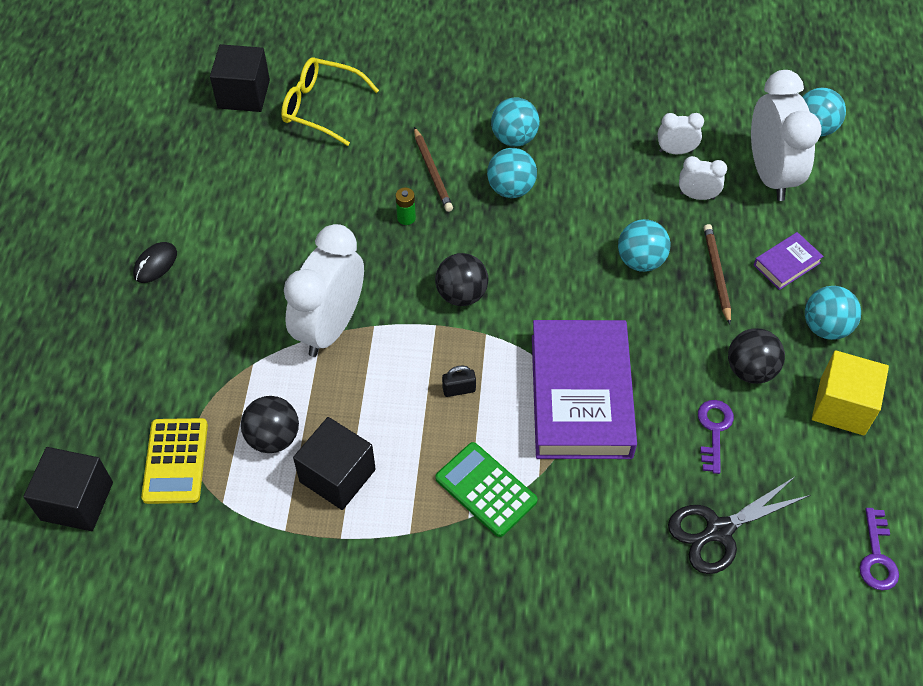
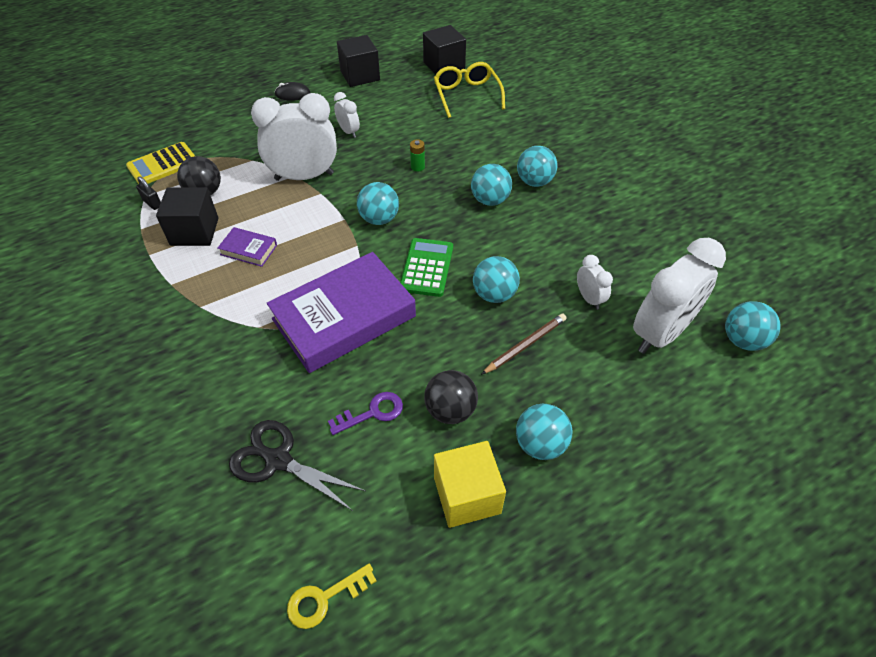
camera: 55 degrees right, 5 degrees down
(77, 501) = (114, 144): black cube -> black cube (360, 75)
(432, 172) = (466, 160): brown pencil -> none
(459, 389) = (301, 254): black padlock -> black padlock (152, 203)
(461, 294) = (379, 219): black ball -> turquoise ball
(485, 490) = (228, 305): green calculator -> green calculator (427, 267)
(676, 151) = (618, 267): white clock -> white clock (349, 132)
(786, 264) = (580, 386): purple book -> purple book (248, 250)
(877, 557) = (324, 598): purple key -> yellow key

